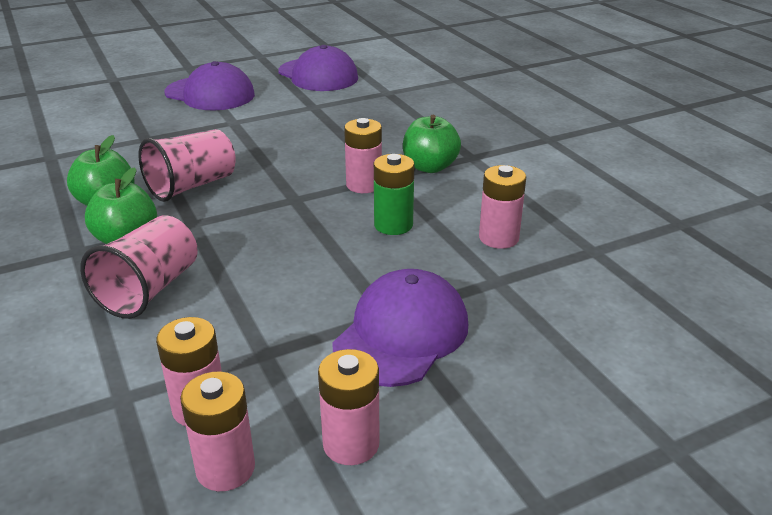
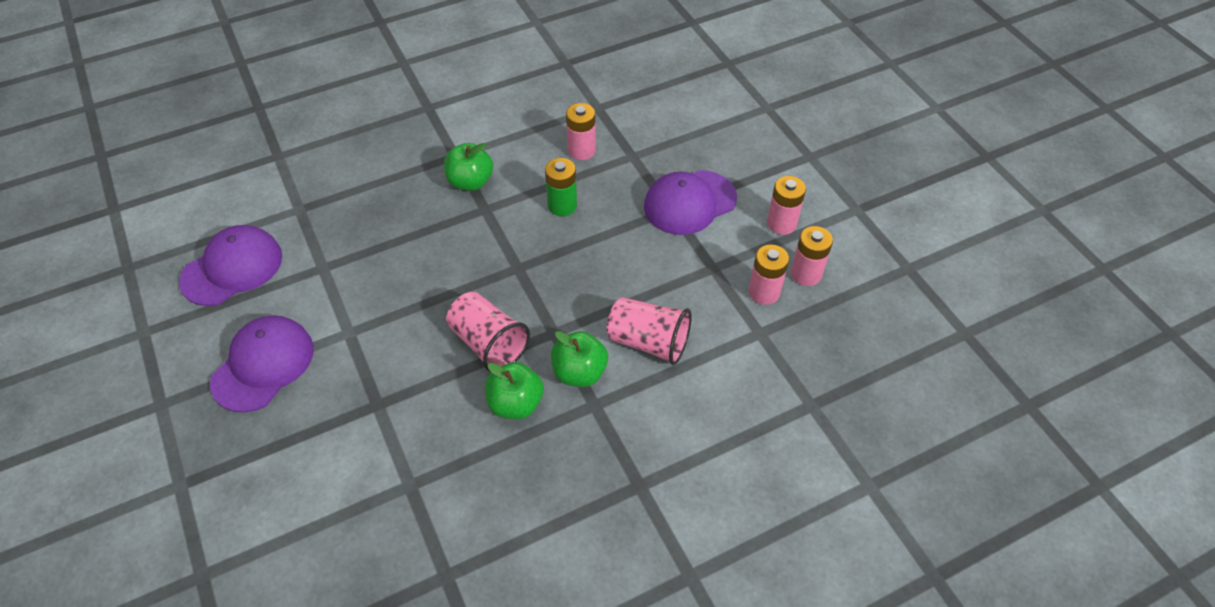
camera: 90 degrees left, 20 degrees up
(364, 185) = (498, 223): pink battery -> none
(401, 334) = (689, 202): purple cap -> purple cap turned 60 degrees counterclockwise

